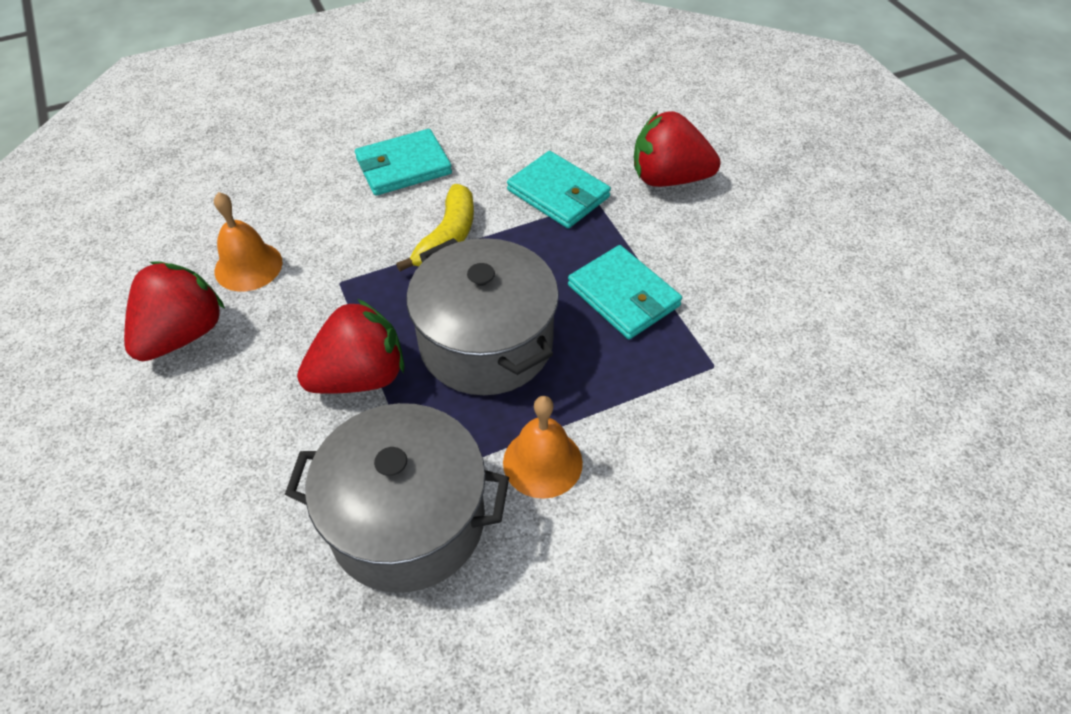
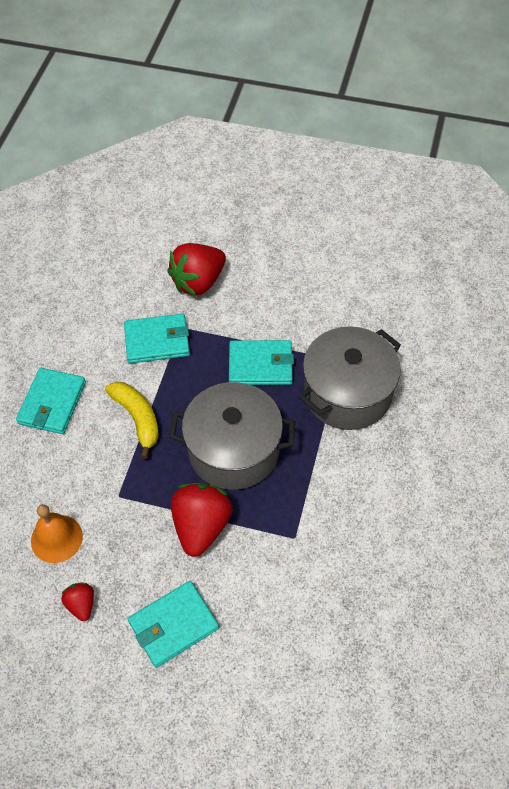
camera: 50 degrees left, 5 degrees up
(183, 334) = (81, 604): red strawberry -> red strawberry, size x0.50
(211, 431) = (173, 625): none -> turquoise wallet
(407, 520) = (314, 559): grey pot -> grey pot (347, 393)
(542, 462) = (331, 475): orange bell -> none

